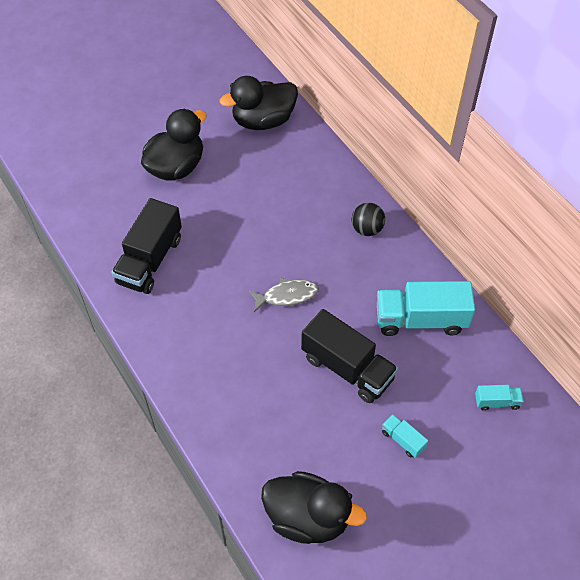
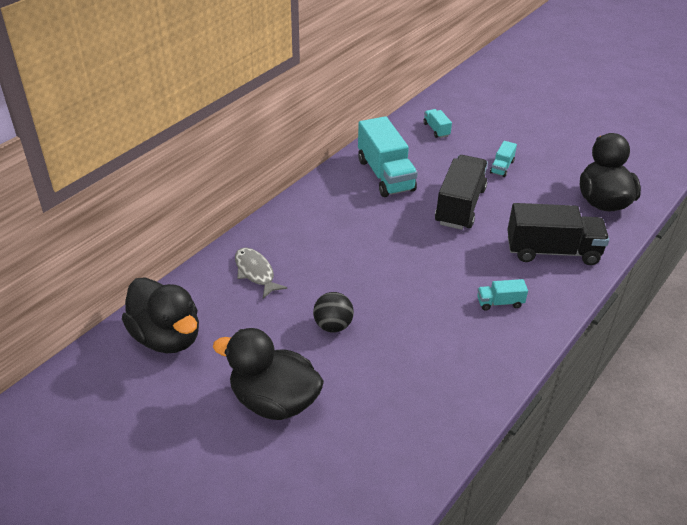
camera: 110 degrees left, 15 degrees down
(150, 260) = (426, 379): black truck -> black truck (552, 251)
(203, 344) = (500, 302): none -> turquoise truck
(287, 296) = (409, 258): grey fish -> grey fish (256, 272)
(367, 229) = (300, 222): black ball -> black ball (333, 326)

